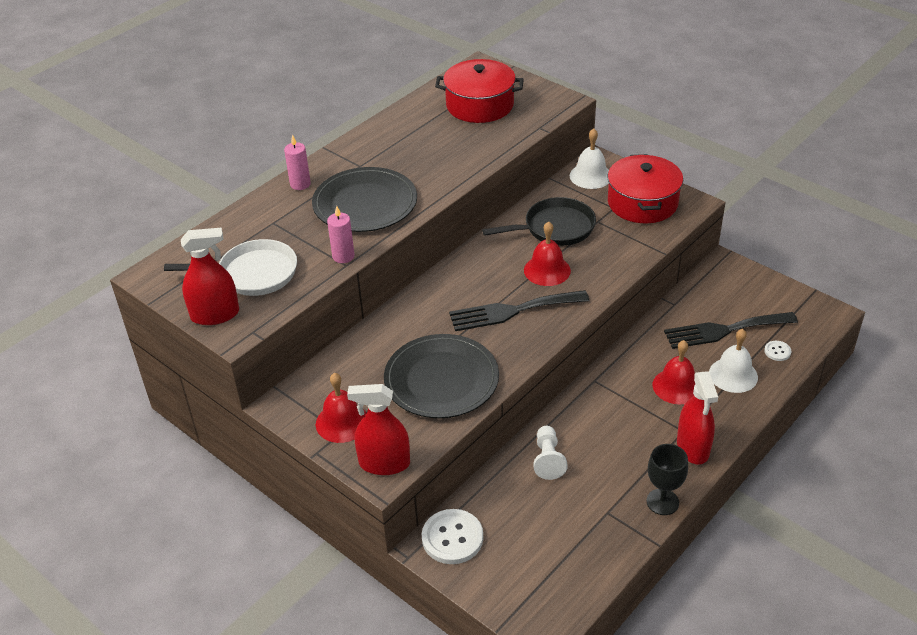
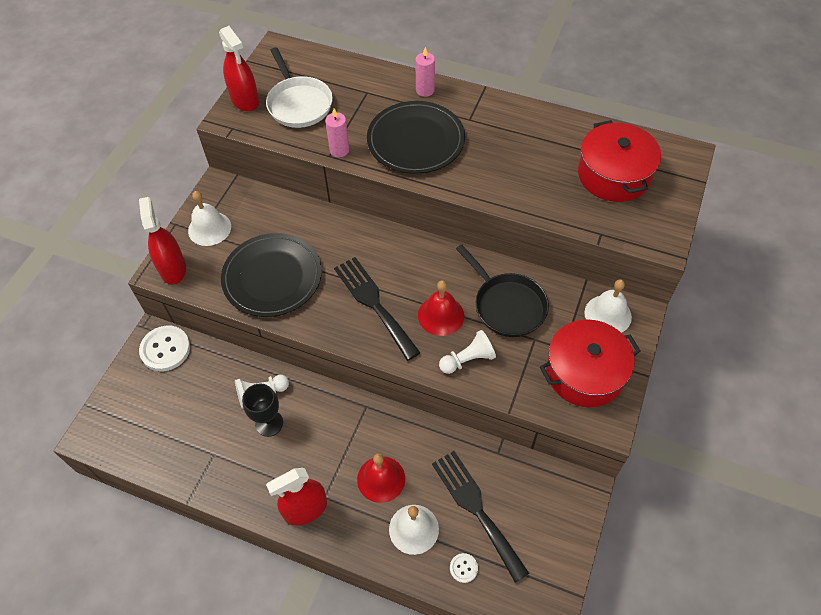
camera: 70 degrees right, 15 degrees up
(342, 422) = (209, 228): red bell -> white bell
(602, 264) = (468, 359): none -> white pawn
(662, 502) = (234, 496): black goblet -> black goblet (269, 423)

